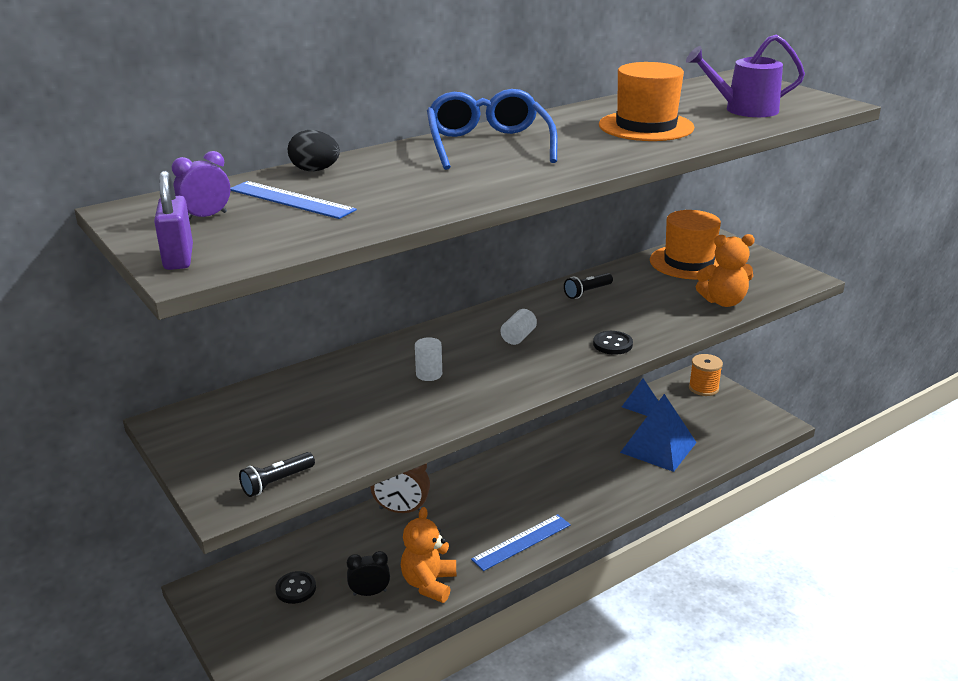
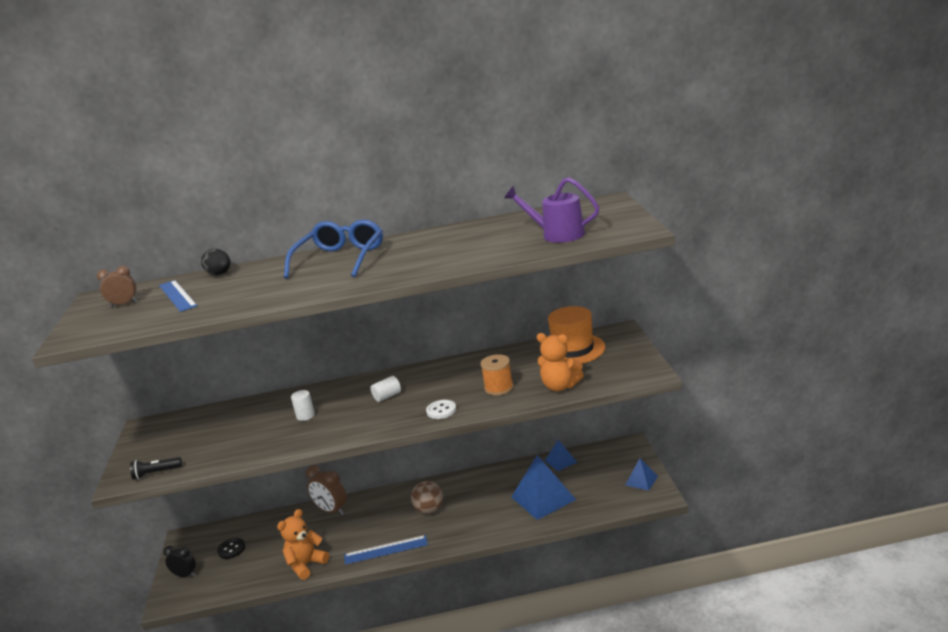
camera: 30 degrees right, 5 degrees down
(178, 258) = (75, 331): purple padlock -> none
(206, 217) = (124, 304): purple clock -> brown clock
(369, 593) = (268, 562): black clock -> black clock (185, 575)
(534, 485) = (429, 510): none -> brown ball
(587, 292) = (471, 367): black flashlight -> none
(612, 344) = (441, 410): black button -> white button
(646, 126) = (462, 248): orange hat -> none
(703, 388) = (623, 455): orange spool -> orange spool (499, 388)
(746, 411) = (641, 480): none -> blue pyramid

